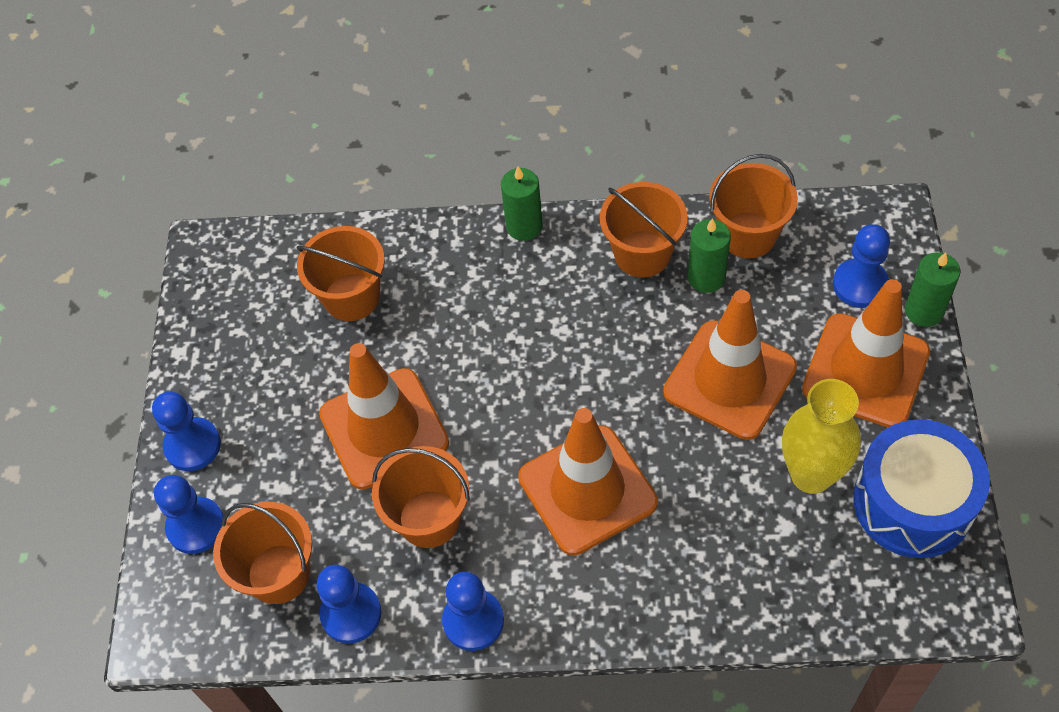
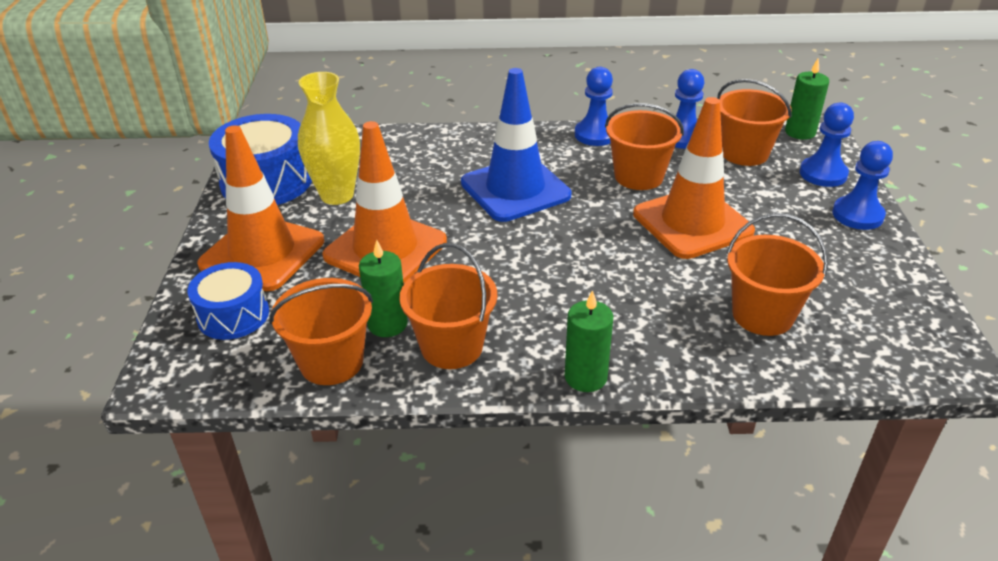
camera: 175 degrees right, 20 degrees down
(587, 490) = (515, 189): orange traffic cone -> blue traffic cone
(860, 285) = (233, 315): blue pawn -> blue drum
(924, 311) = (183, 293): green candle -> green candle (800, 132)

